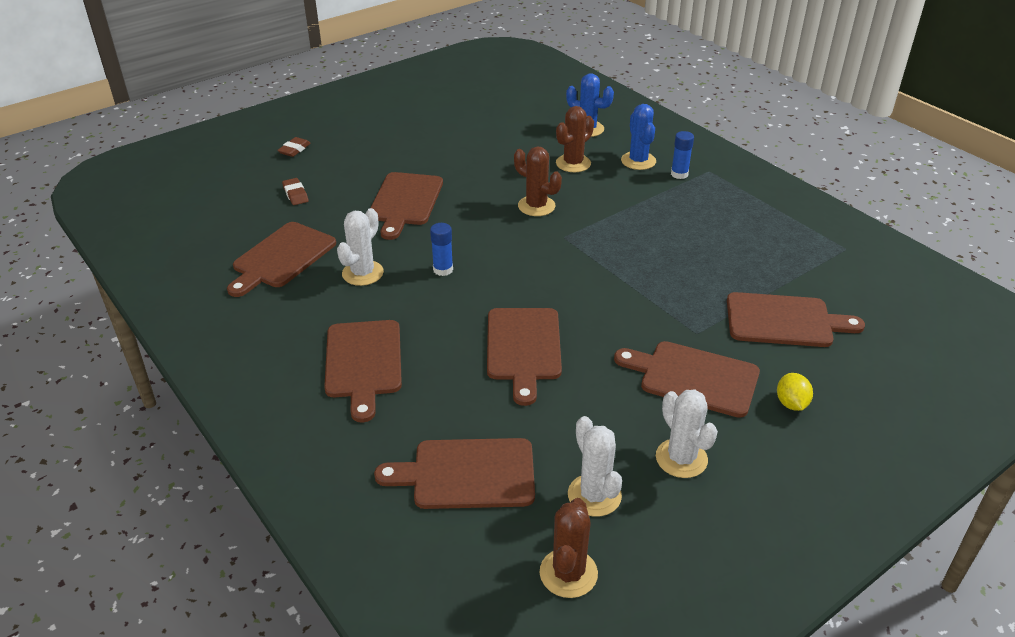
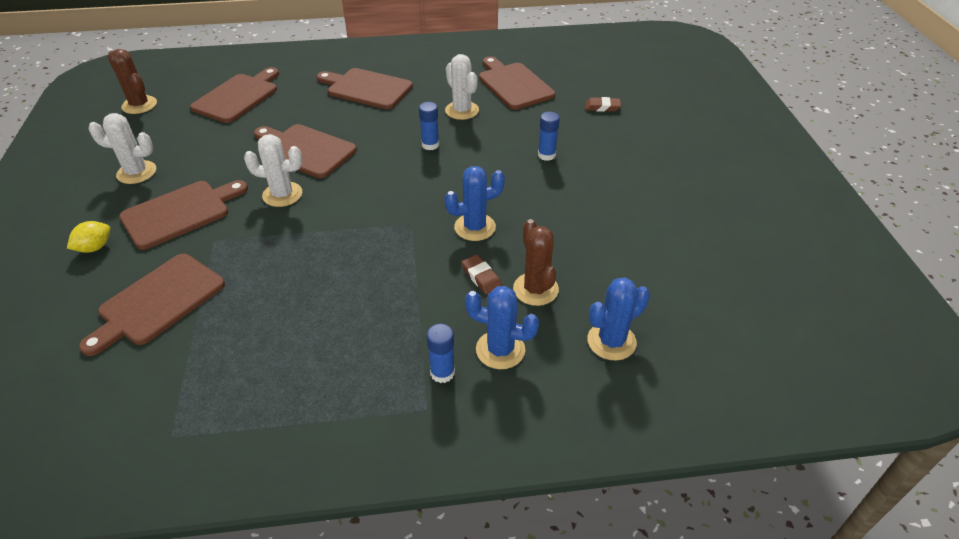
camera: 120 degrees right, 5 degrees up
(294, 150) = (685, 122): brown eraser -> brown eraser (481, 277)
(405, 202) = (546, 155): brown cutting board -> blue glue stick
(536, 206) = (475, 227): brown cactus -> blue cactus
(594, 495) = (164, 130): white cactus -> white cactus (282, 194)
(791, 403) = (95, 247): yellow lemon -> yellow lemon turned 75 degrees counterclockwise

